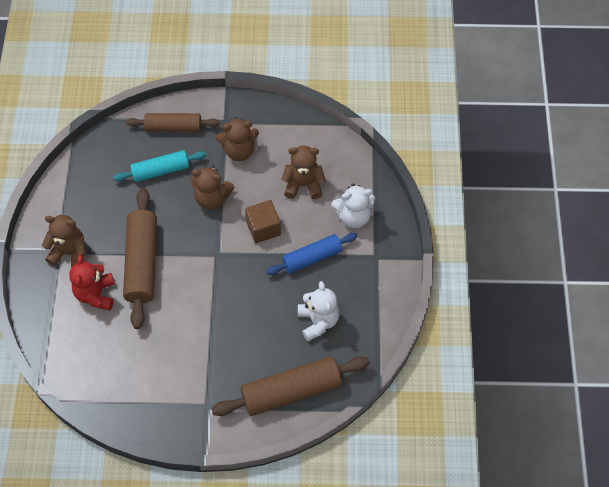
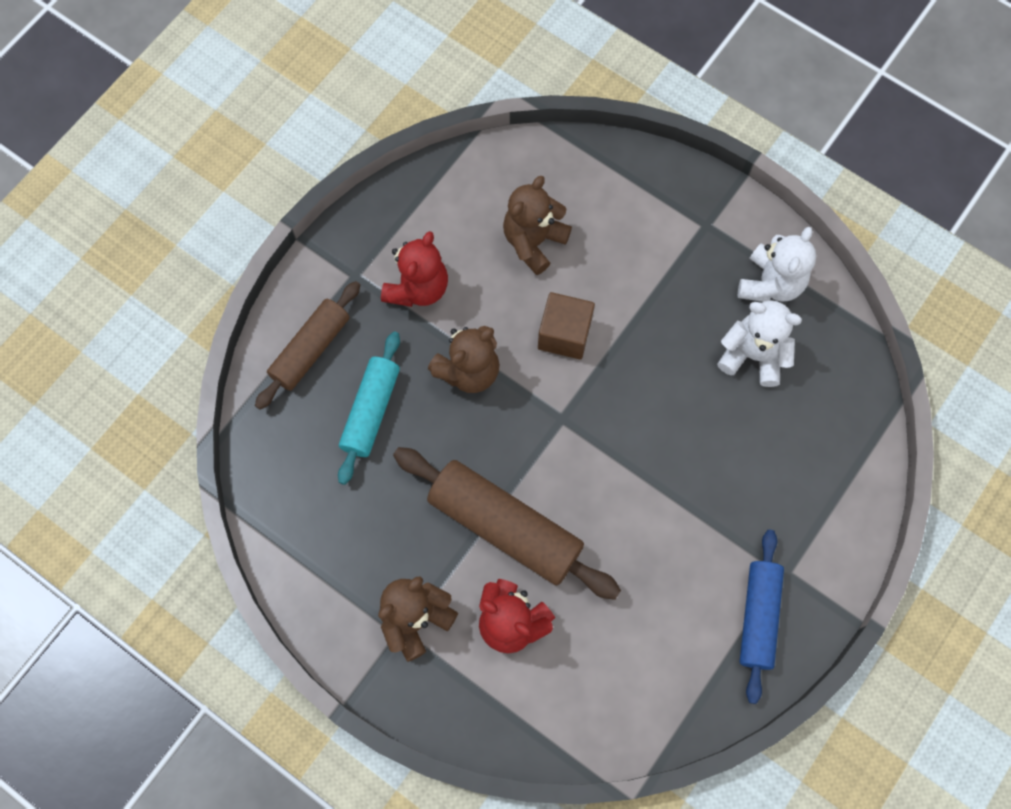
camera: 55 degrees left, 10 degrees up
(239, 151) = (417, 288): brown teddy bear -> red teddy bear
(291, 391) = (832, 452): brown rolling pin -> none
(312, 258) = (653, 302): blue rolling pin -> blue rolling pin (758, 617)
(353, 216) = (628, 213): white teddy bear -> white teddy bear (770, 283)

